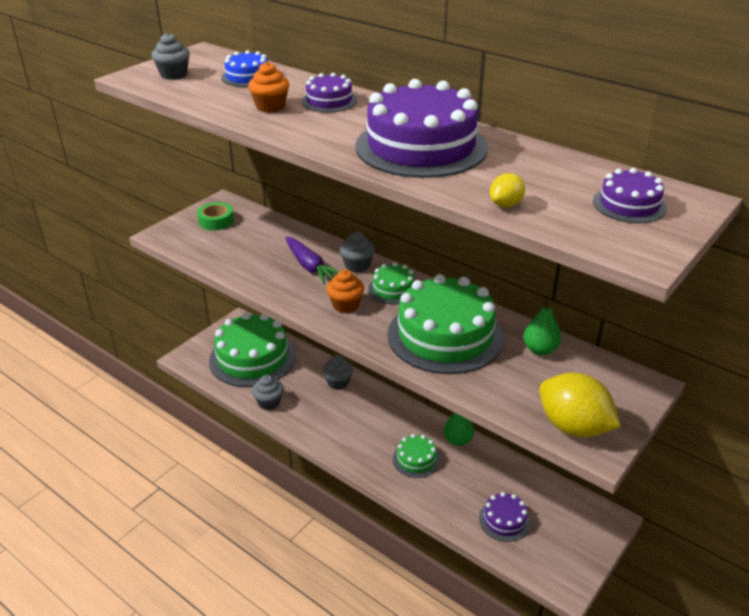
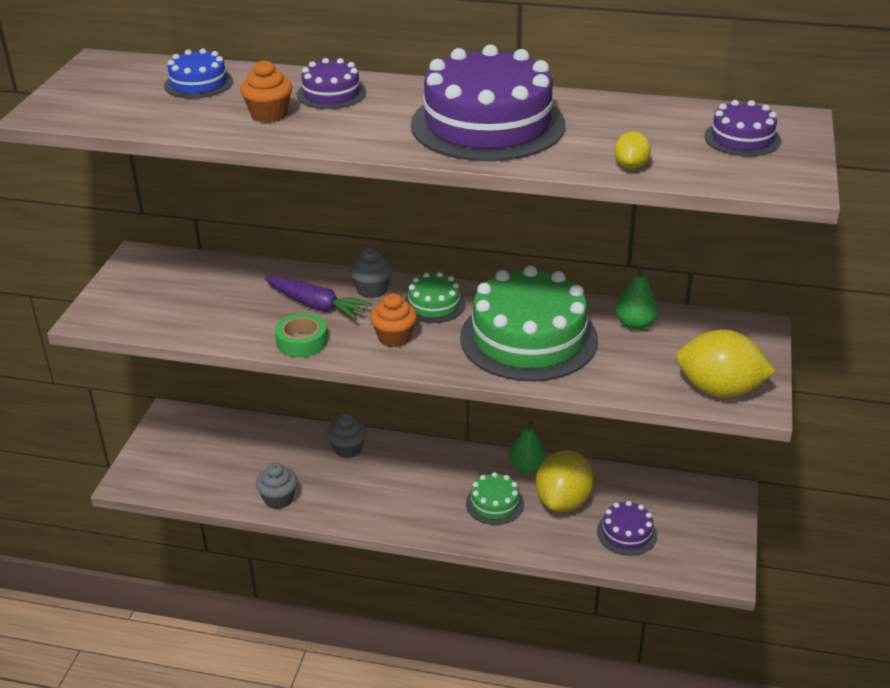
camera: 25 degrees left, 0 degrees up
(174, 75) = (98, 99): grey cupcake -> none
(216, 221) = (150, 282): green tape -> green tape (302, 341)
(252, 358) = (220, 453): green cake -> none
(469, 476) = (563, 501): none -> yellow lemon

